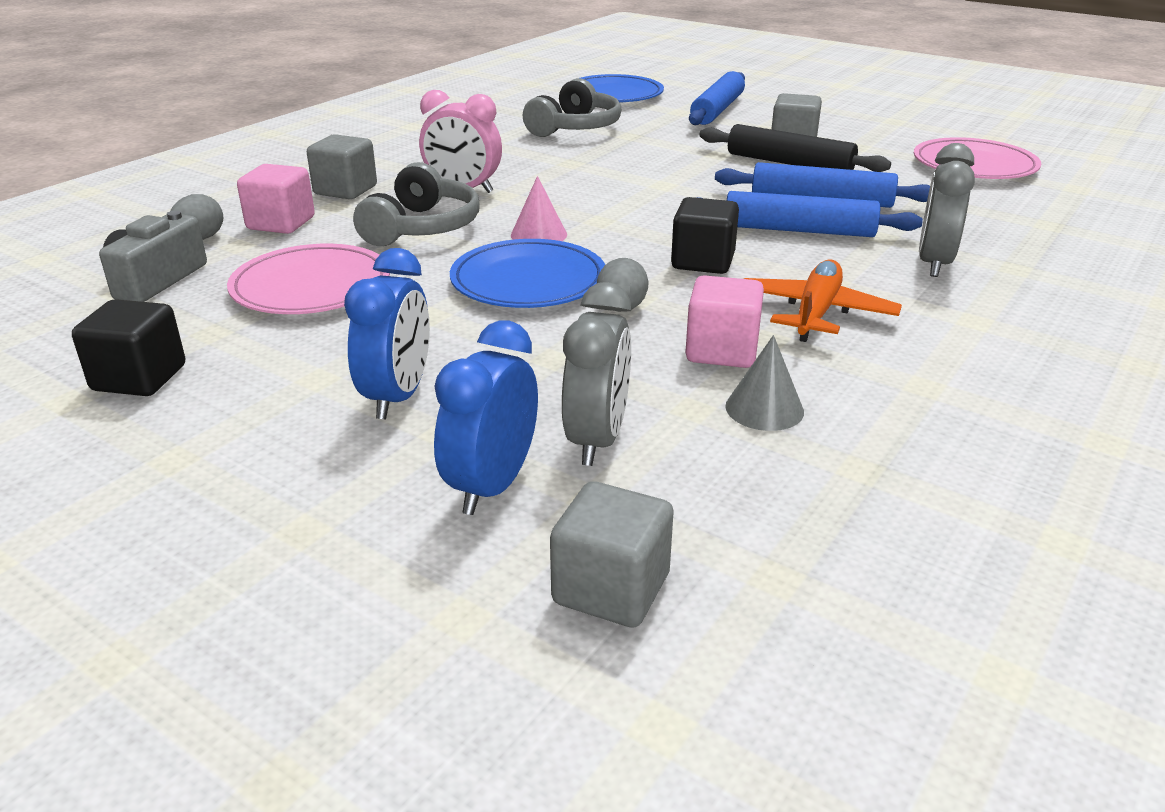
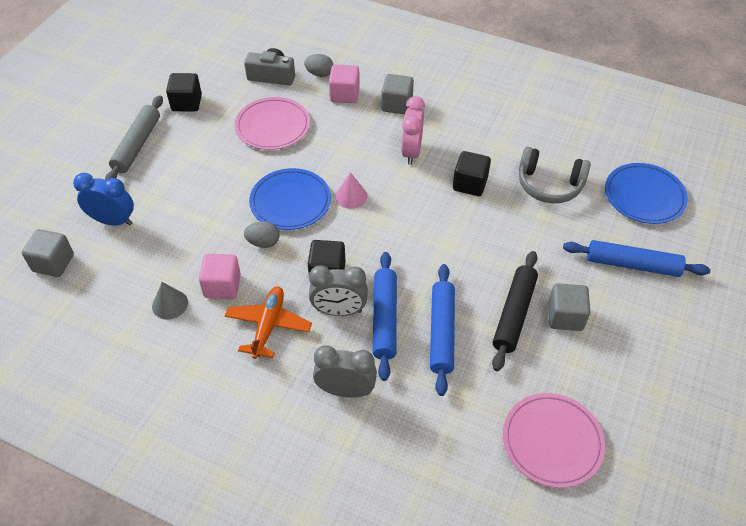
camera: 80 degrees right, 20 degrees up
(233, 450) = (137, 145): none -> grey rolling pin
(398, 397) = (175, 180): blue clock -> none
(422, 227) = (350, 147): grey headphones -> none
(552, 163) = (470, 184): none -> black cube
(597, 440) = (144, 248): grey clock -> grey clock (339, 311)
(815, 313) = (268, 326): orange plane -> orange plane turned 90 degrees counterclockwise

